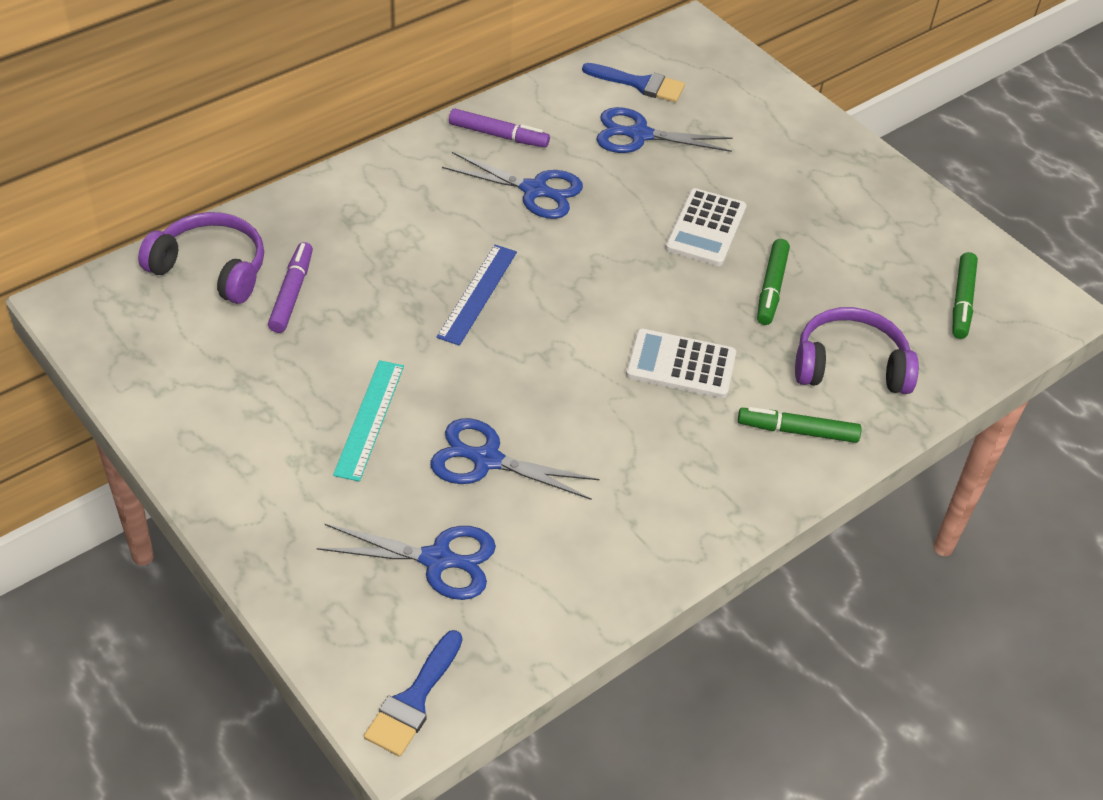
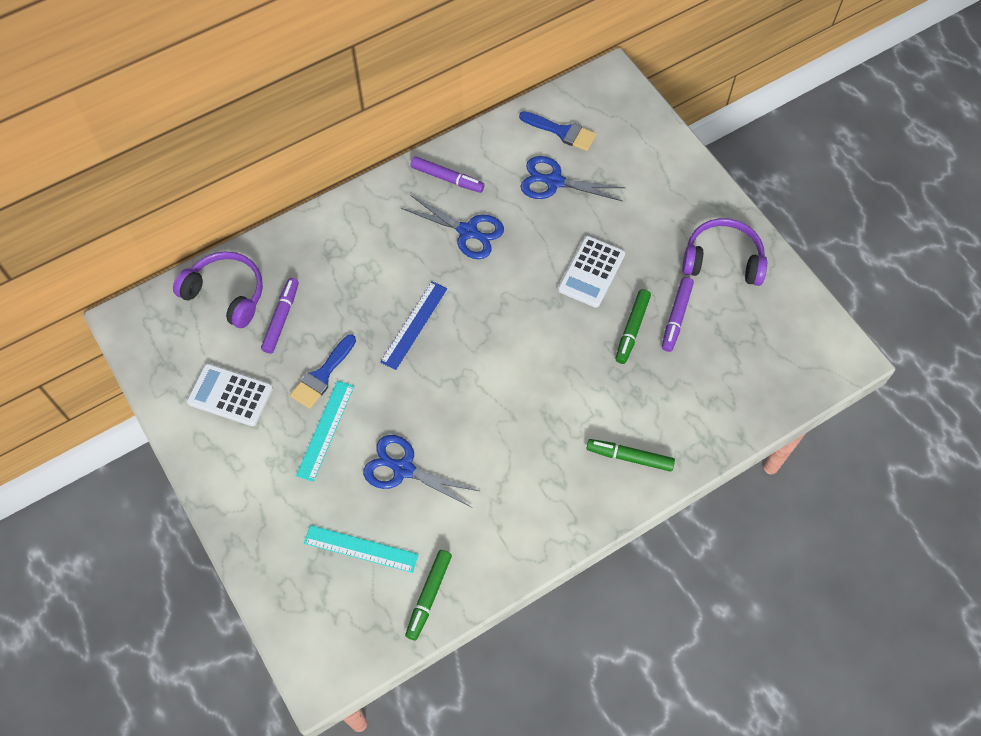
camera: 10 degrees right, 15 degrees up
(413, 700) = (332, 657): blue brush -> blue brush (322, 375)
(439, 560) = (361, 549): blue scissors -> turquoise ruler
(680, 365) = (553, 395): white calculator -> white calculator (230, 395)
(826, 273) = (676, 317): none -> purple marker
(850, 365) = (679, 402): purple headphones -> purple headphones (722, 260)
(962, 301) = (775, 348): green marker -> green marker (429, 596)

